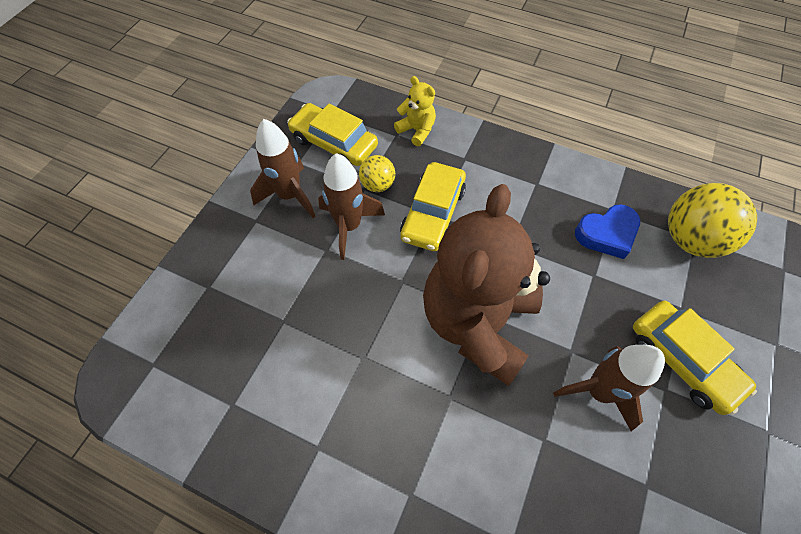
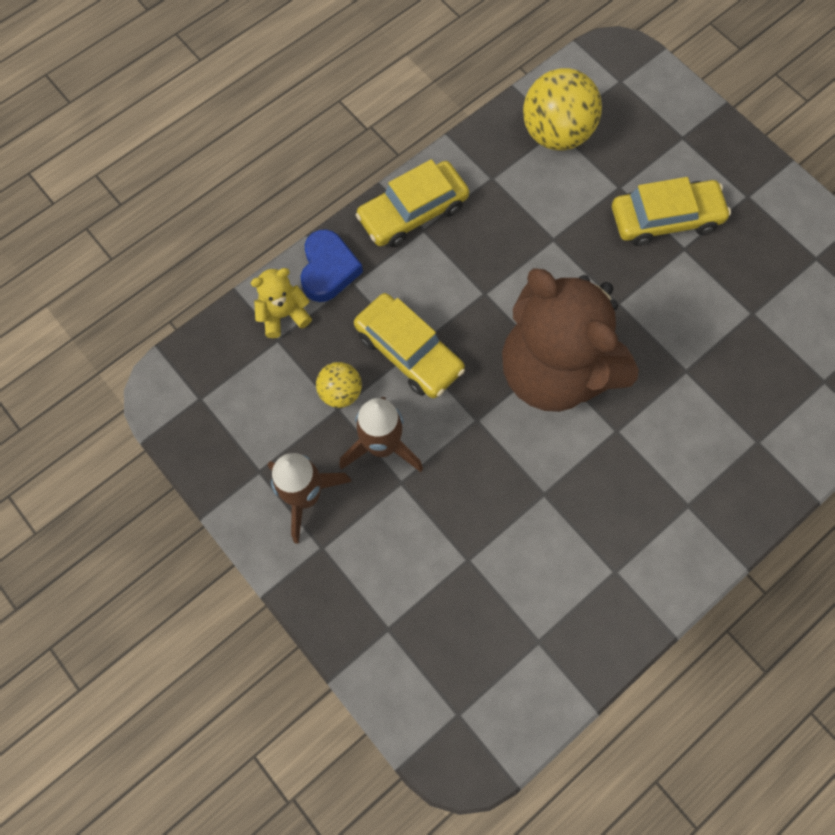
camera: 65 degrees left, 10 degrees up
(334, 143) = (251, 416): yellow car -> yellow car (413, 212)
(598, 391) = (663, 303): brown rocket -> none
(607, 234) = (515, 201): blue heart -> blue heart (328, 269)

